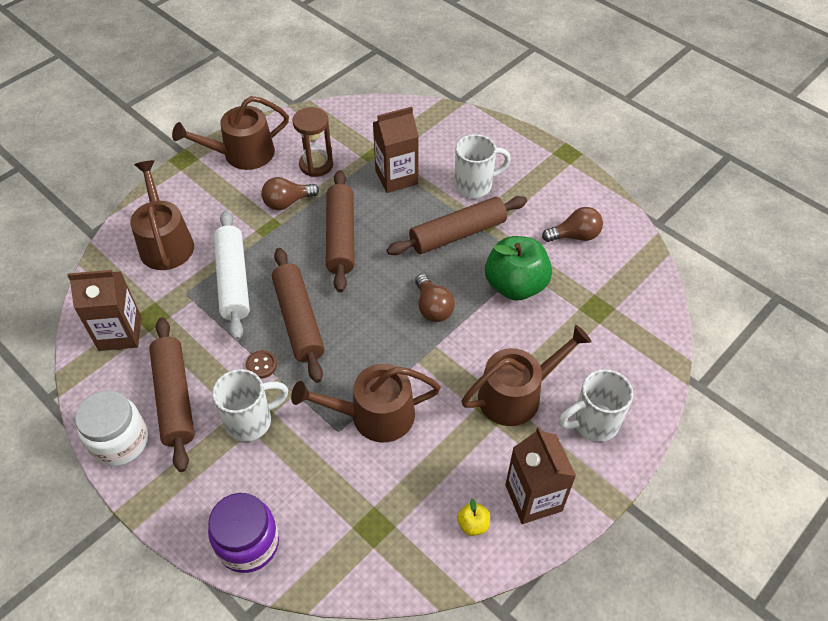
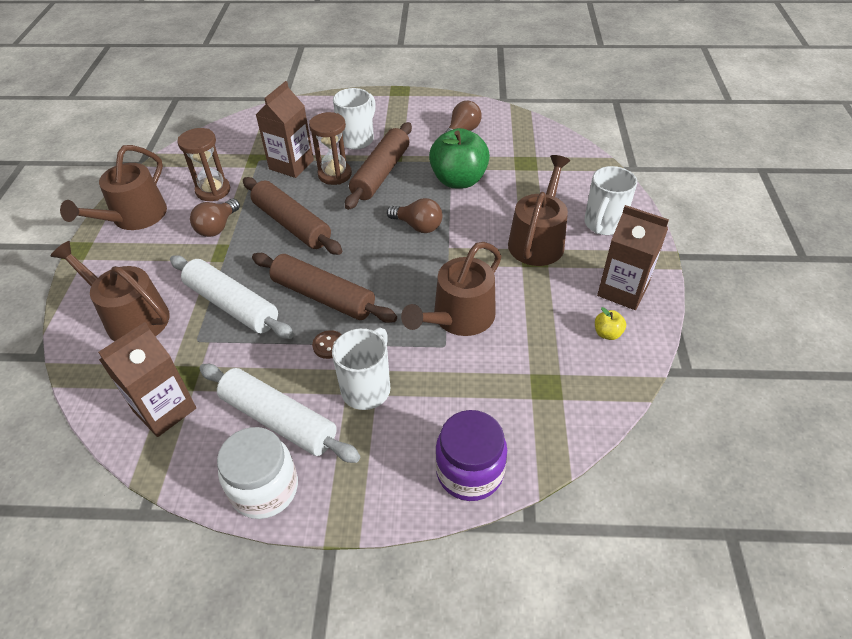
camera: 40 degrees left, 5 degrees down
(174, 398) = (279, 420): brown rolling pin -> white rolling pin
(420, 210) = (335, 174): none -> brown hourglass

